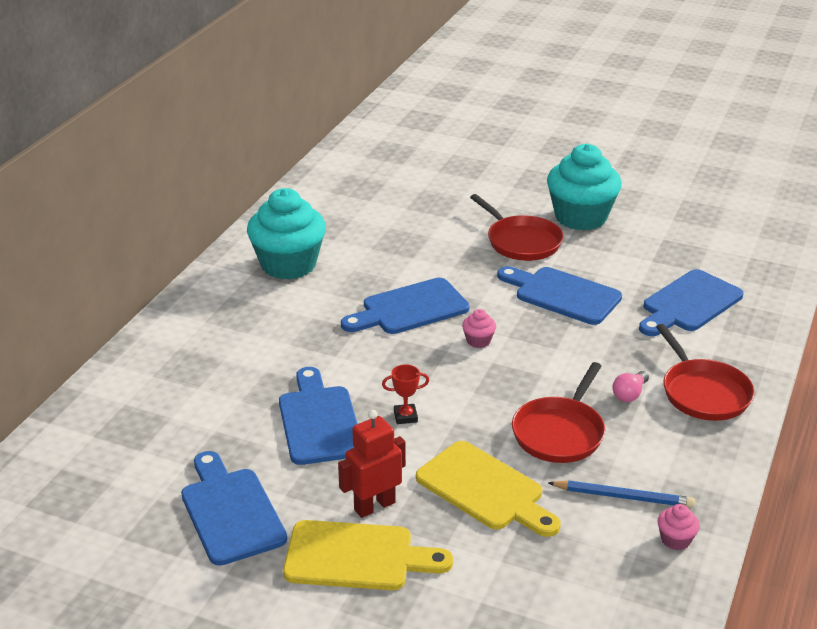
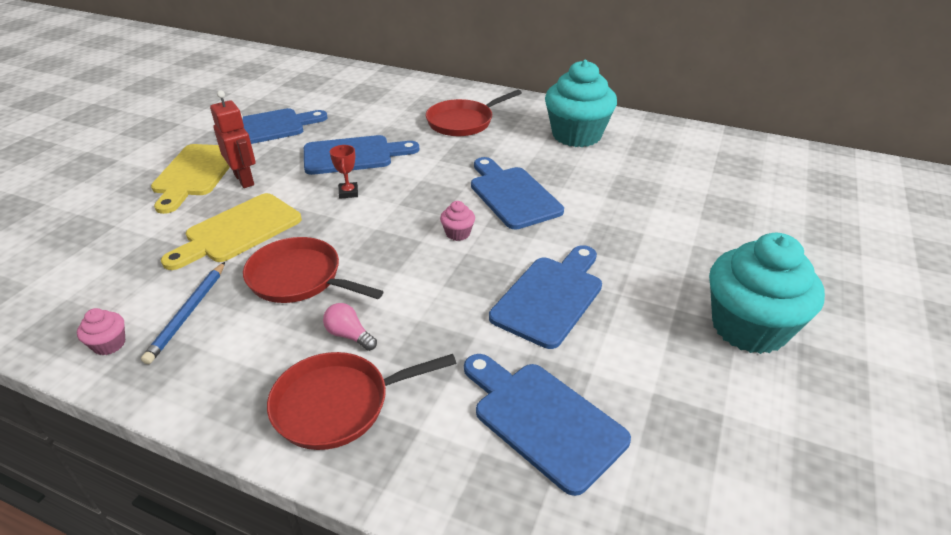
camera: 90 degrees right, 5 degrees up
(521, 242) = (663, 270): red pan -> red pan (463, 122)

